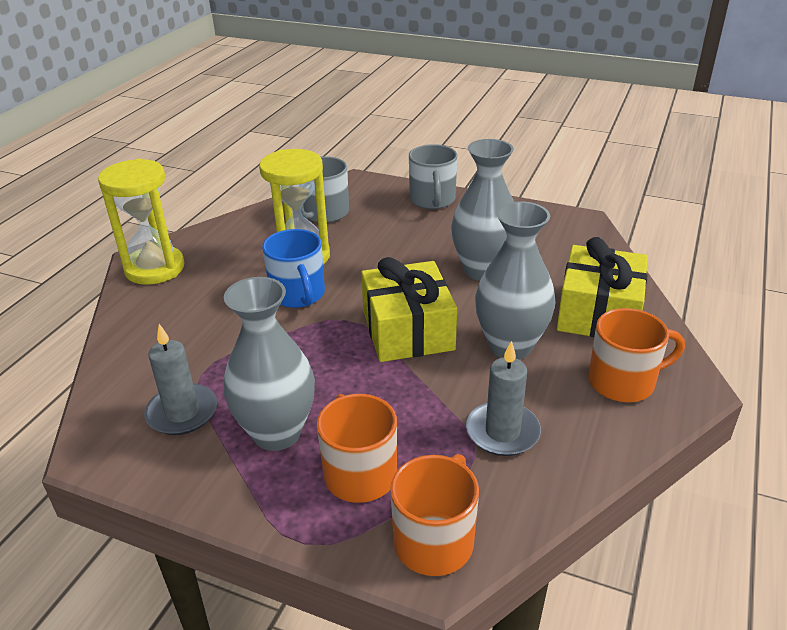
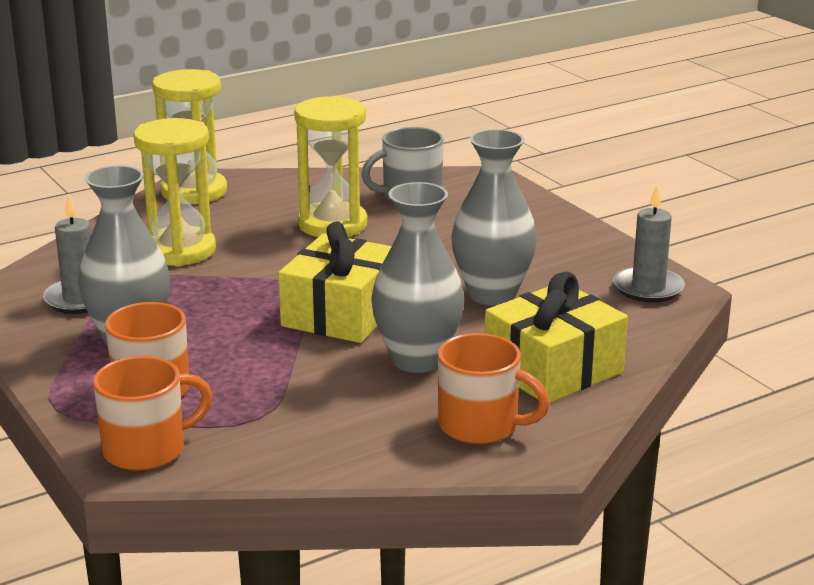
camera: 35 degrees right, 10 degrees down
(211, 327) = (180, 251): none -> yellow hourglass
(298, 295) = (286, 253): blue mug -> none
(432, 200) = (541, 219): grey mug -> none
(502, 432) = (308, 412): grey candle -> grey candle (648, 288)

